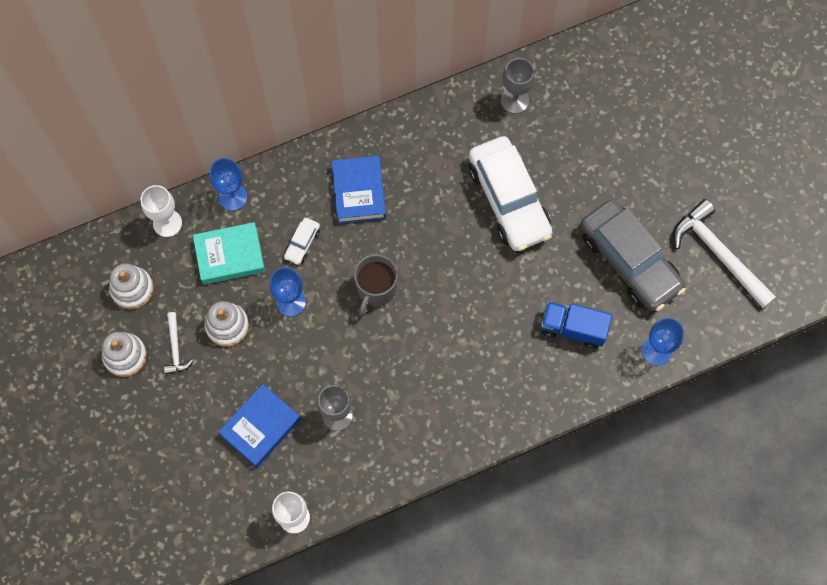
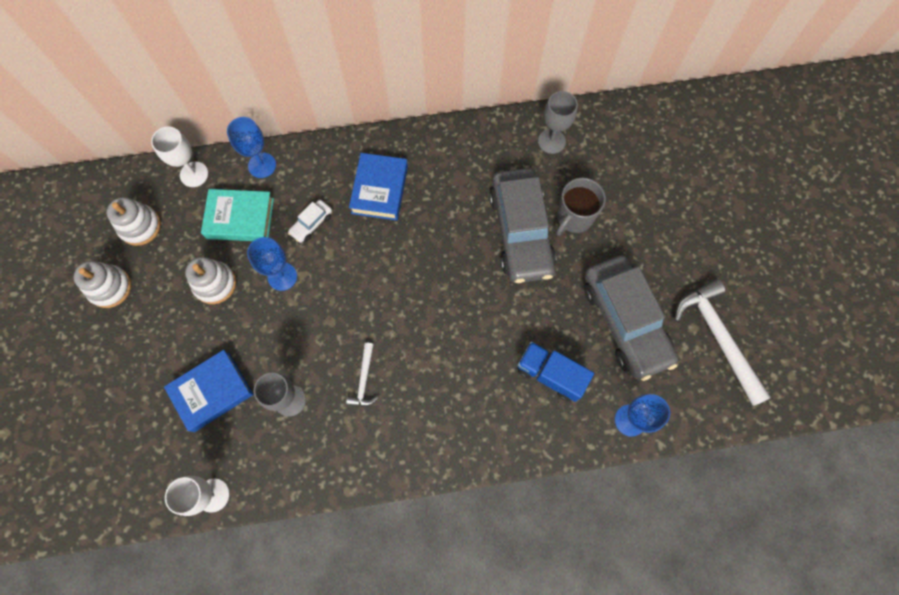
camera: 15 degrees right, 0 degrees up
(175, 348) = (159, 292): white hammer -> white hammer (363, 380)
(376, 289) = (367, 285): grey mug -> grey mug (574, 217)
(508, 200) = (520, 232): white car -> grey car

